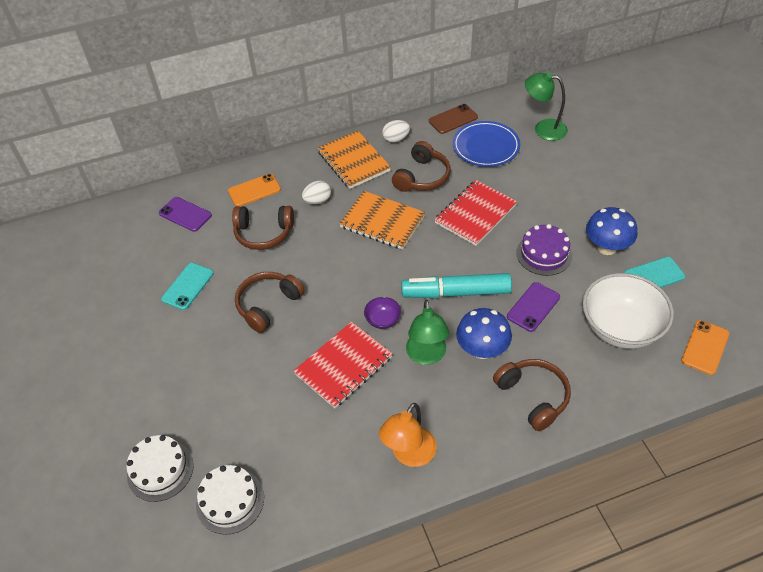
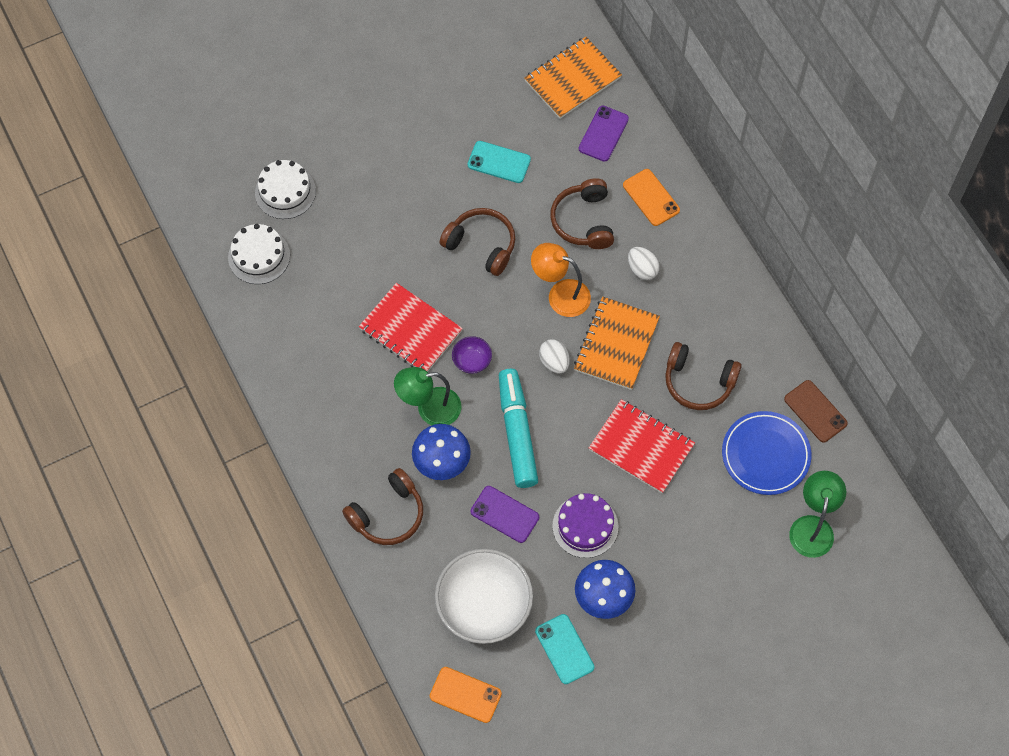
camera: 80 degrees right, 15 degrees up
(353, 161) = (716, 299): orange notebook -> orange notebook (572, 79)
(396, 139) = (765, 344): white egg -> white egg (554, 362)
(409, 455) = (314, 402): orange lamp -> orange lamp (560, 294)

